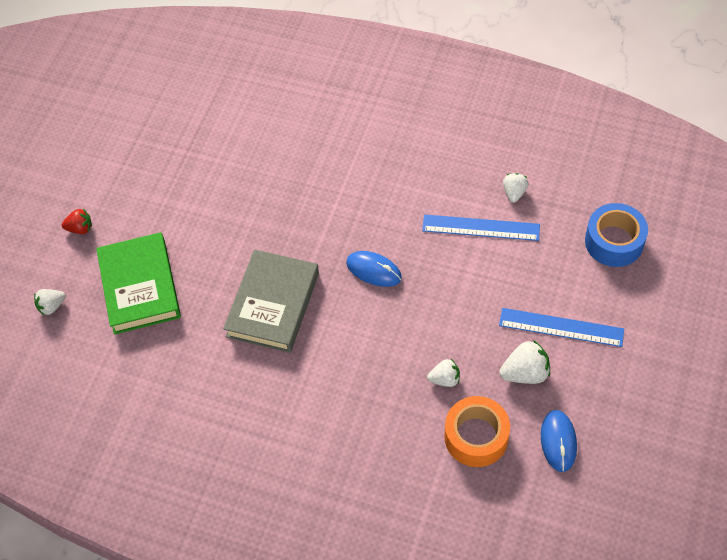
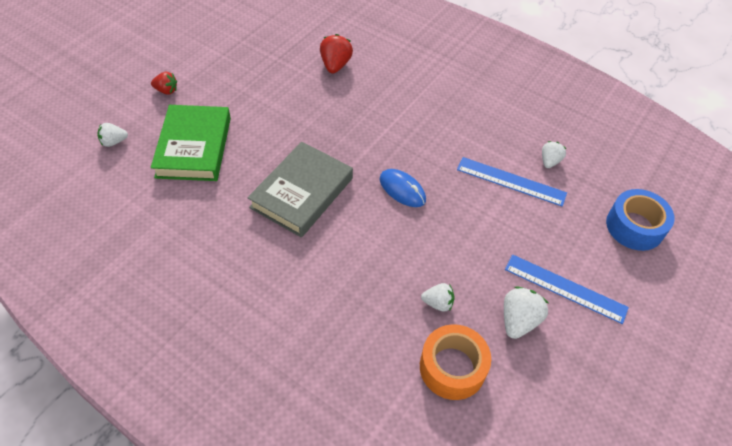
camera: 10 degrees right, 5 degrees down
(253, 141) = (335, 65): none -> red strawberry
(525, 373) = (518, 320): white strawberry -> white strawberry turned 60 degrees counterclockwise
(558, 441) = (535, 398): blue mouse -> none

